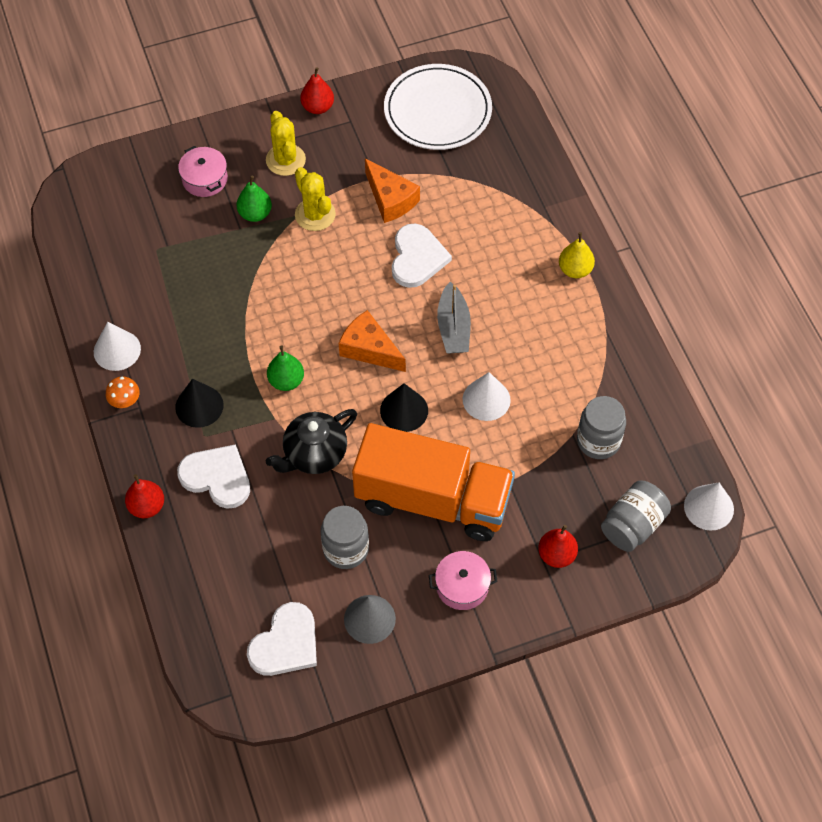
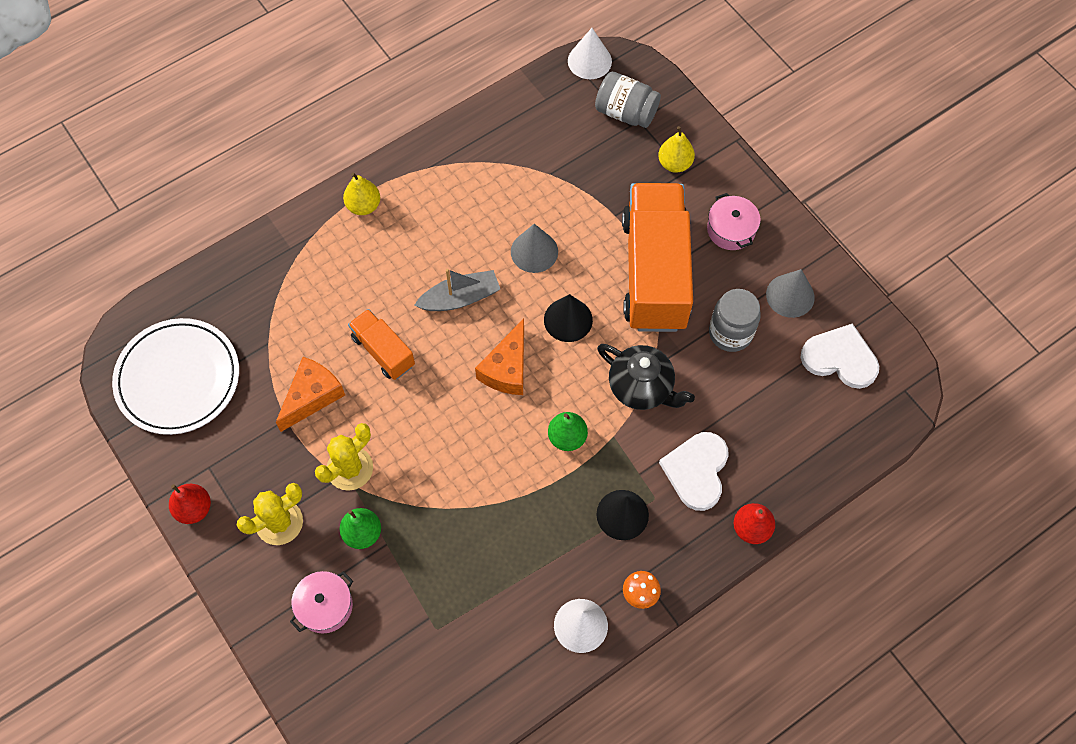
camera: 105 degrees left, 5 degrees up
(417, 258) = (383, 351): white heart -> orange truck
(486, 399) = (534, 251): white cone -> grey cone
(556, 555) = (674, 163): red pear -> yellow pear
(598, 441) = (550, 152): grey jar -> none

